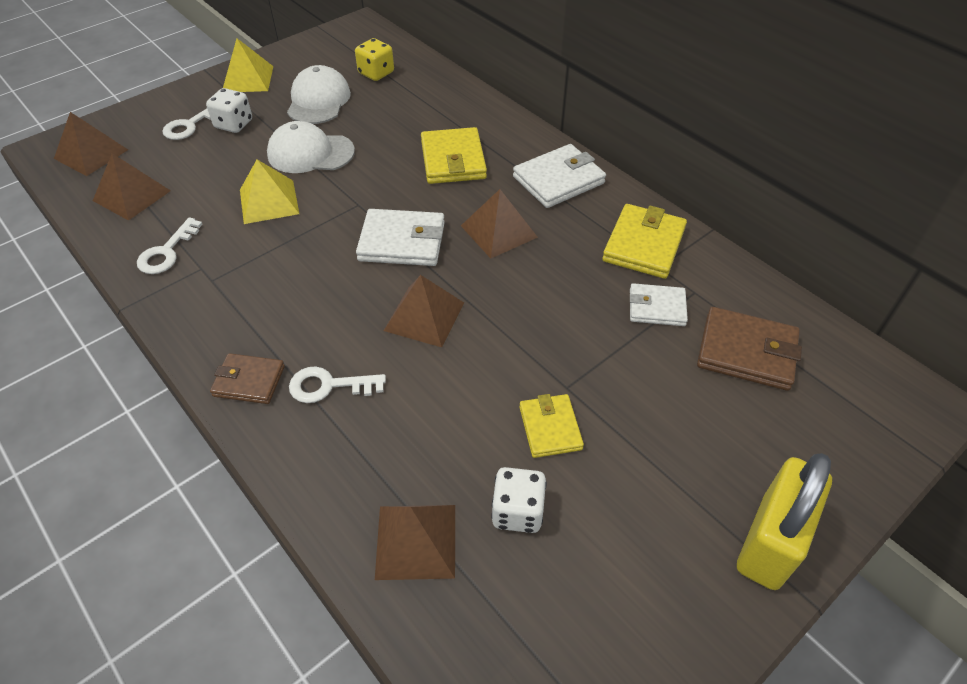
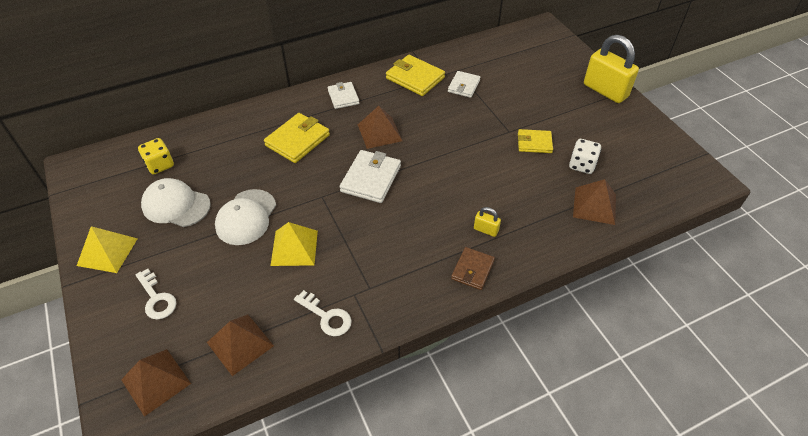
camera: 75 degrees left, 0 degrees up
(234, 124) = (175, 265): white dice -> none
(329, 386) = (486, 230): white key -> yellow padlock
(424, 316) = (441, 178): brown pyramid -> none
(453, 160) = (297, 140): yellow wallet -> yellow wallet turned 60 degrees counterclockwise
(558, 180) = (343, 97): white wallet -> white wallet, size x0.64
(746, 352) = (502, 66): brown wallet -> none

